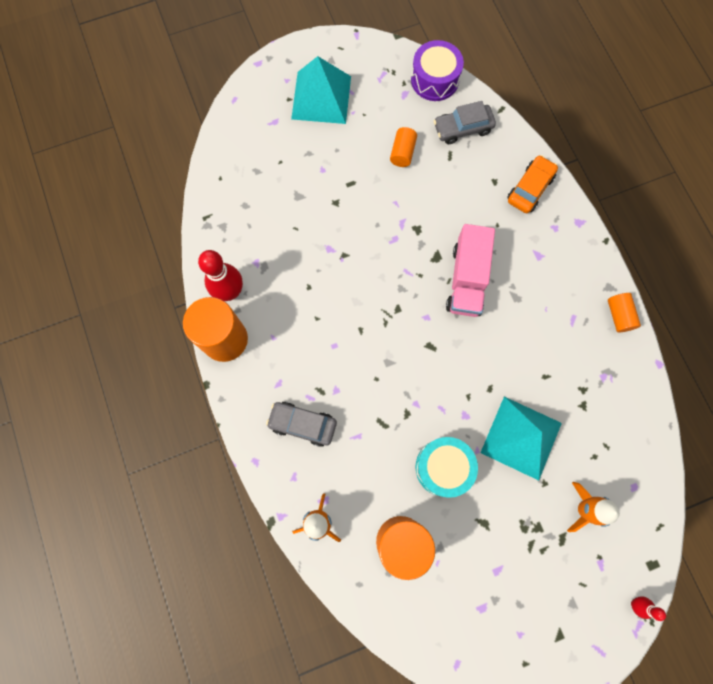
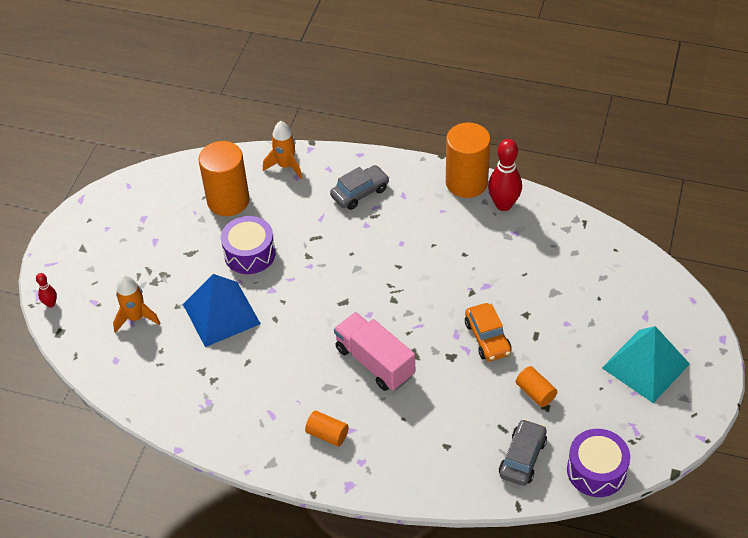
camera: 130 degrees right, 25 degrees down
(443, 467) = (249, 253): turquoise drum -> purple drum
(521, 437) = (221, 314): turquoise pyramid -> blue pyramid
(530, 189) = (415, 469): orange car -> orange car (487, 338)
(619, 315) = (242, 451): orange cylinder -> orange cylinder (327, 434)

